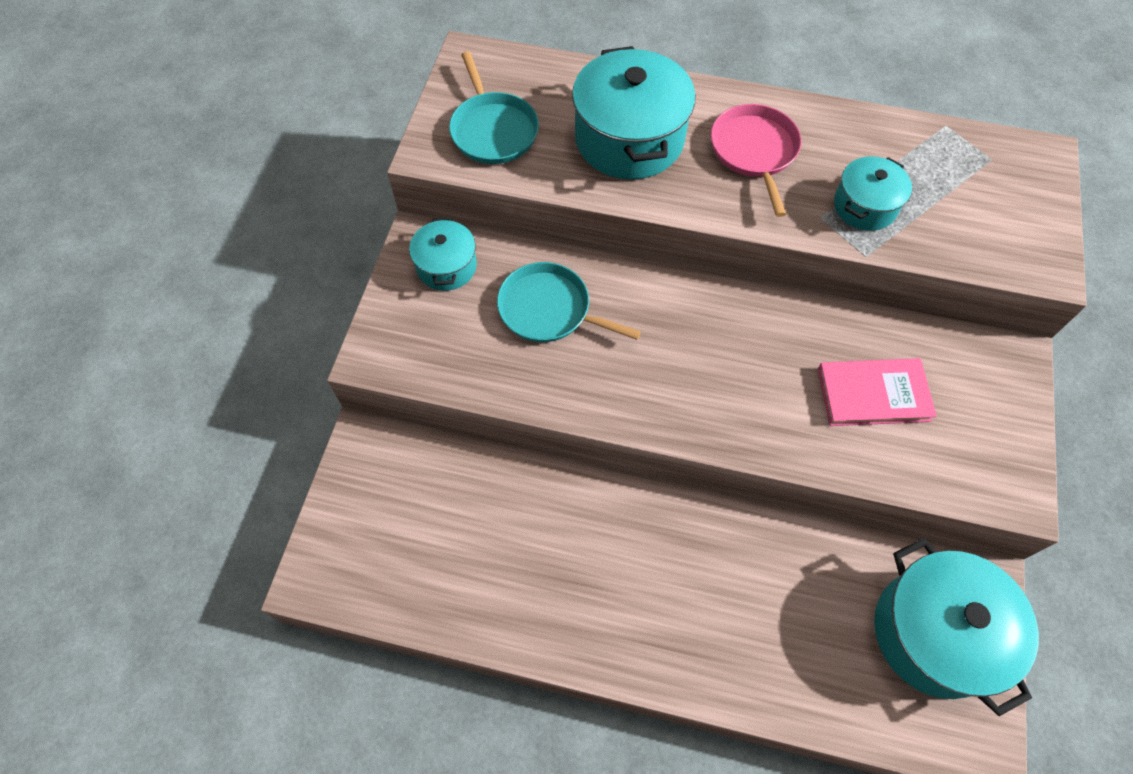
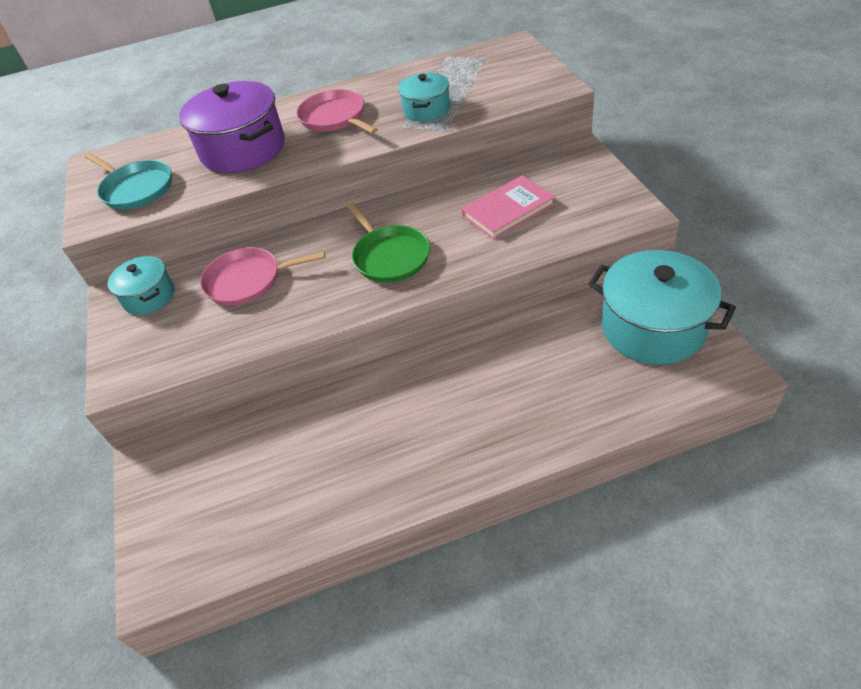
camera: 25 degrees left, 15 degrees down
(549, 309) = (248, 280): turquoise pan -> pink pan
(629, 139) = (243, 149): turquoise pot -> purple pot
(707, 374) = (389, 256): none -> green pan

